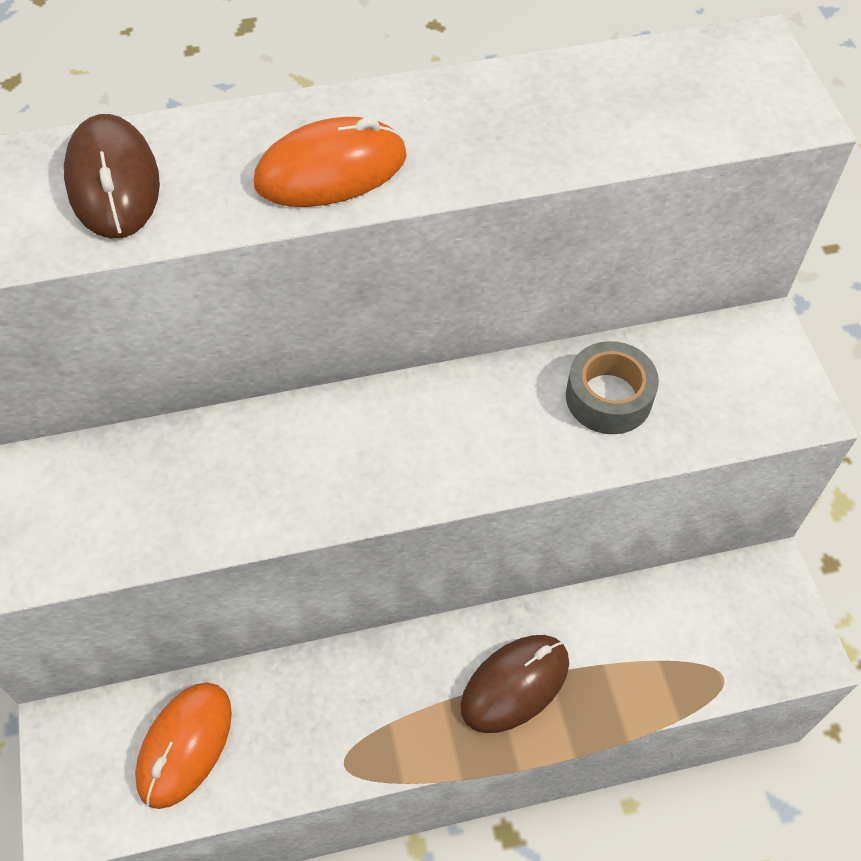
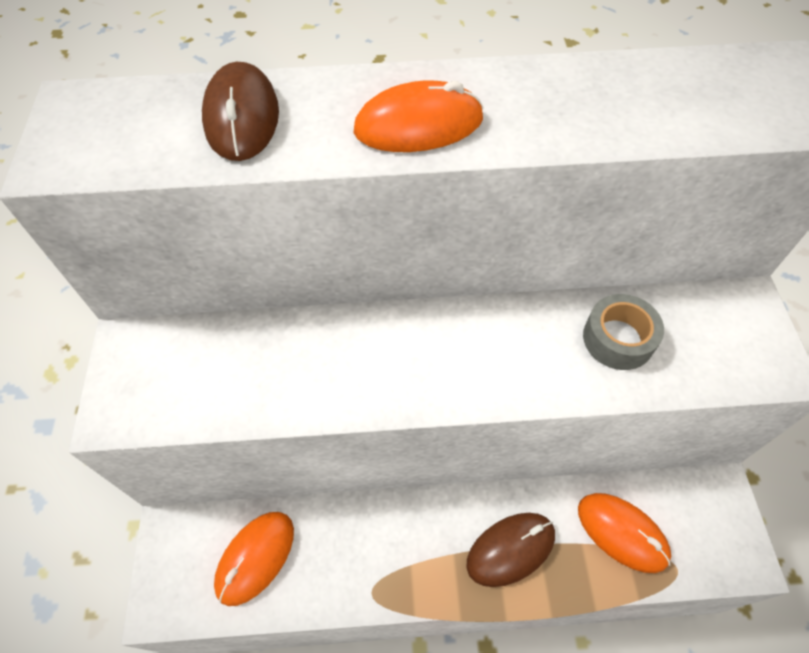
camera: 10 degrees right, 0 degrees up
(652, 643) = (622, 532): none -> orange mouse

